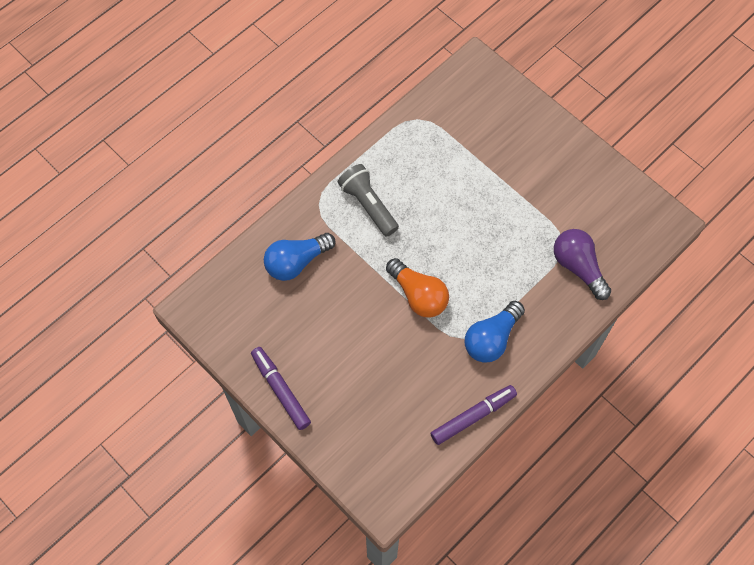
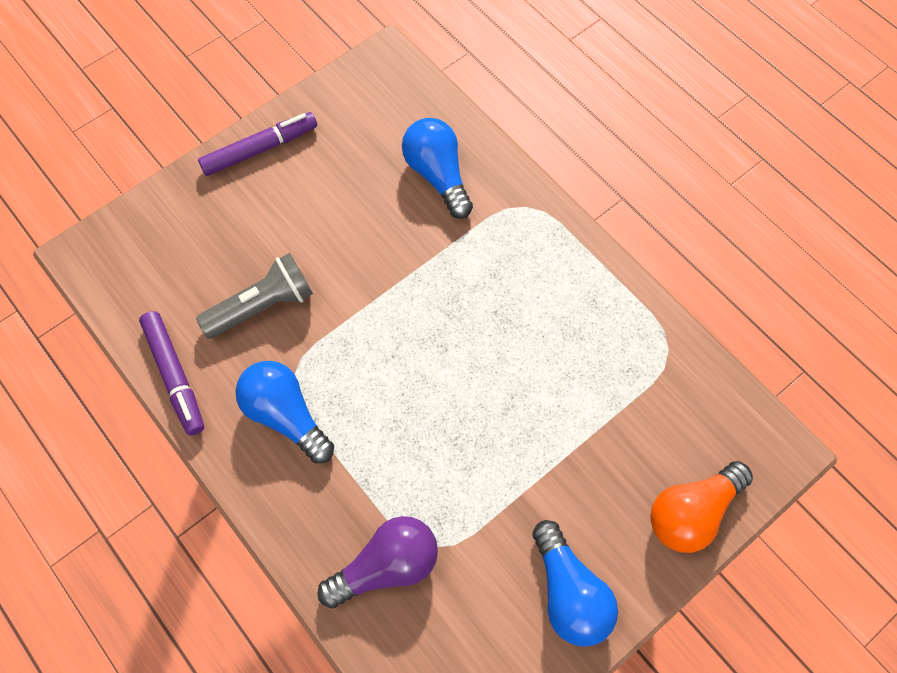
camera: 95 degrees right, 0 degrees up
(368, 205) = (520, 269): grey flashlight -> grey flashlight (263, 306)
(418, 295) = (369, 322): orange light bulb -> orange light bulb (692, 512)
(576, 169) = (569, 592): none -> blue light bulb

